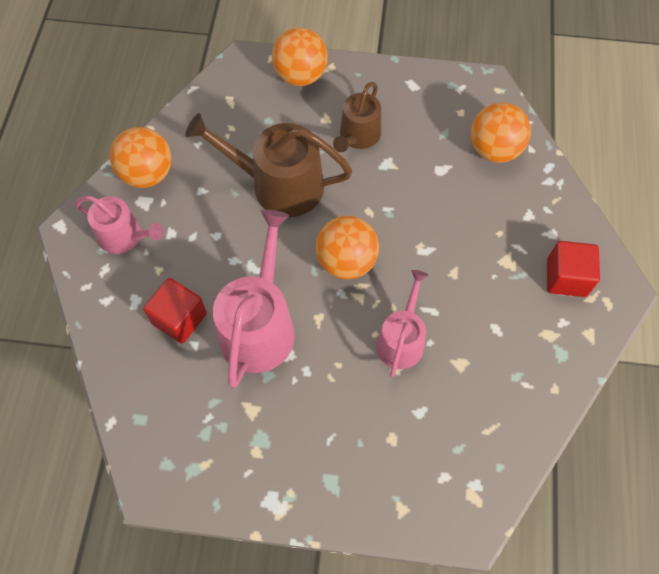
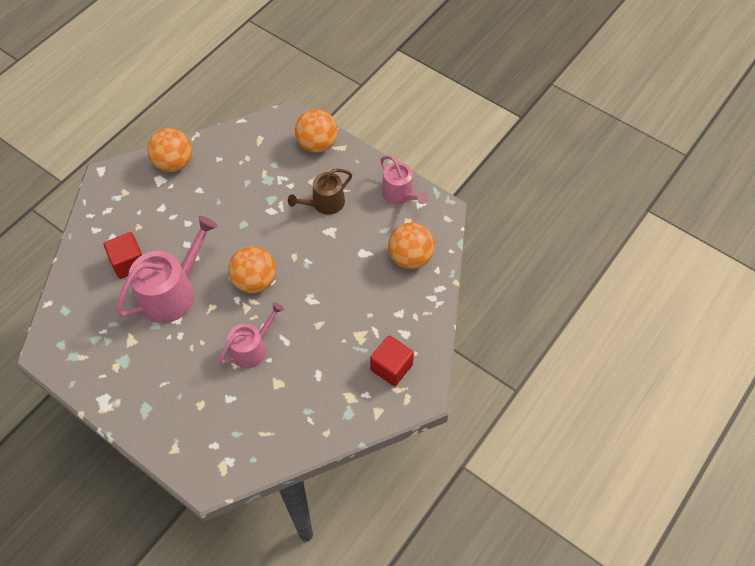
camera: 30 degrees right, 5 degrees down
(125, 236) = (133, 196): pink watering can -> pink watering can (400, 194)
(278, 185) = (249, 210): brown watering can -> none

